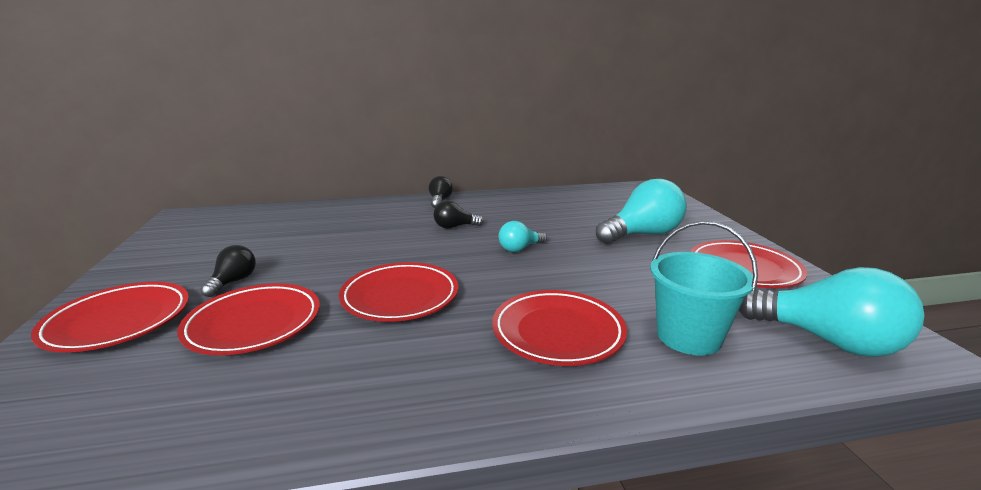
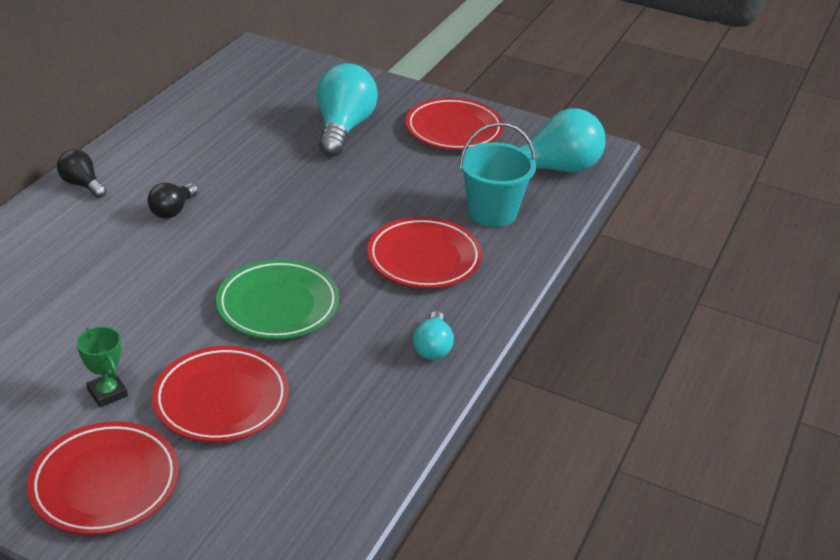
camera: 55 degrees left, 15 degrees up
(233, 282) = (107, 393): black light bulb -> green trophy
(400, 297) = (278, 305): red plate -> green plate
(520, 249) = (277, 201): turquoise light bulb -> turquoise light bulb (433, 347)

